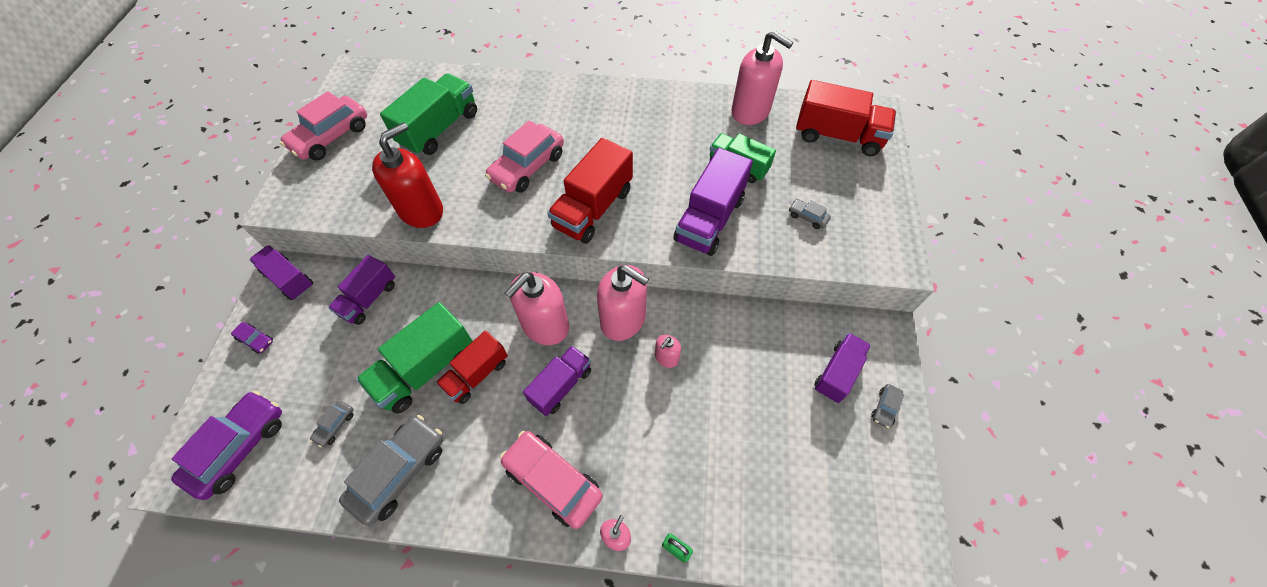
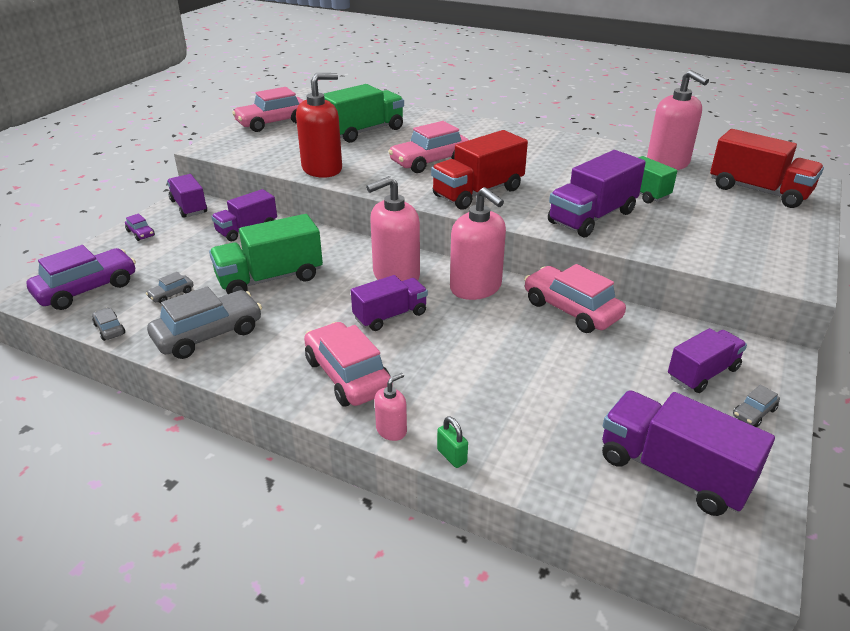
camera: 20 degrees right, 25 degrees down
(477, 374) = (314, 291): red truck -> none
(666, 358) = (508, 321): pink soap dispenser -> none
(713, 324) = (571, 310): none -> pink car
(807, 217) = (701, 233): grey car -> grey car (109, 329)
(844, 499) = (673, 471): none -> purple truck

